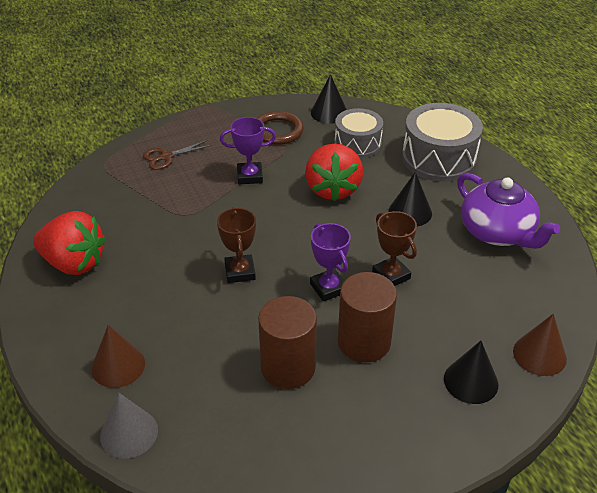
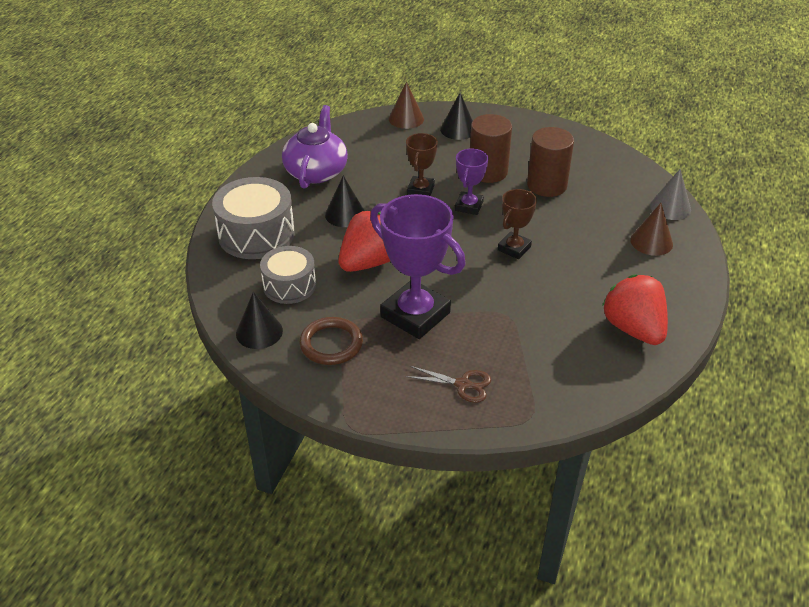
camera: 135 degrees left, 0 degrees up
(250, 176) = (415, 315): purple trophy -> purple trophy, size x1.87

